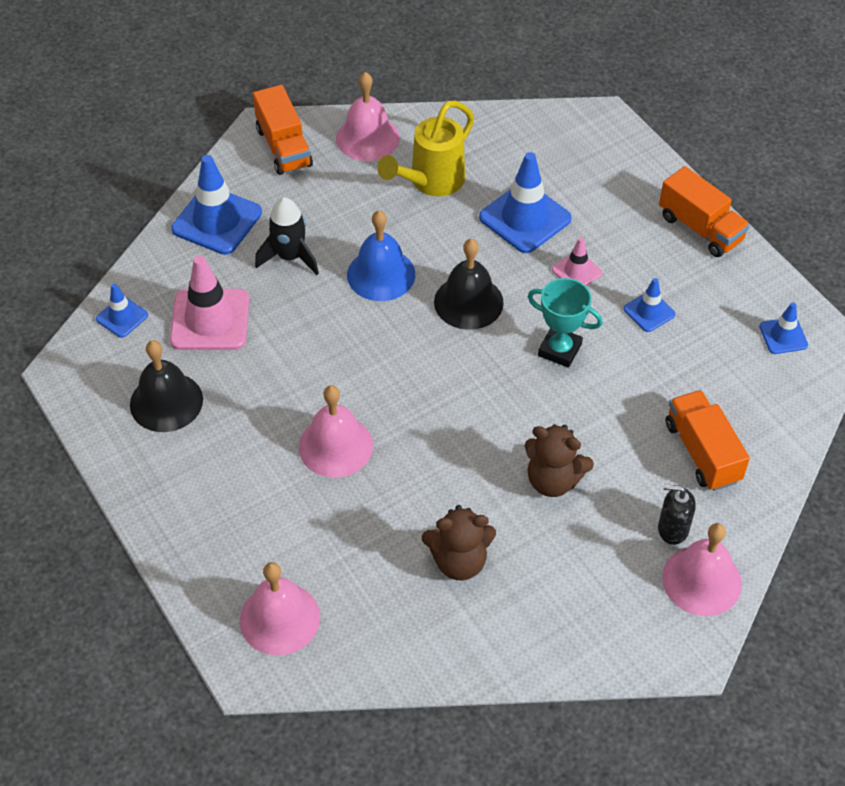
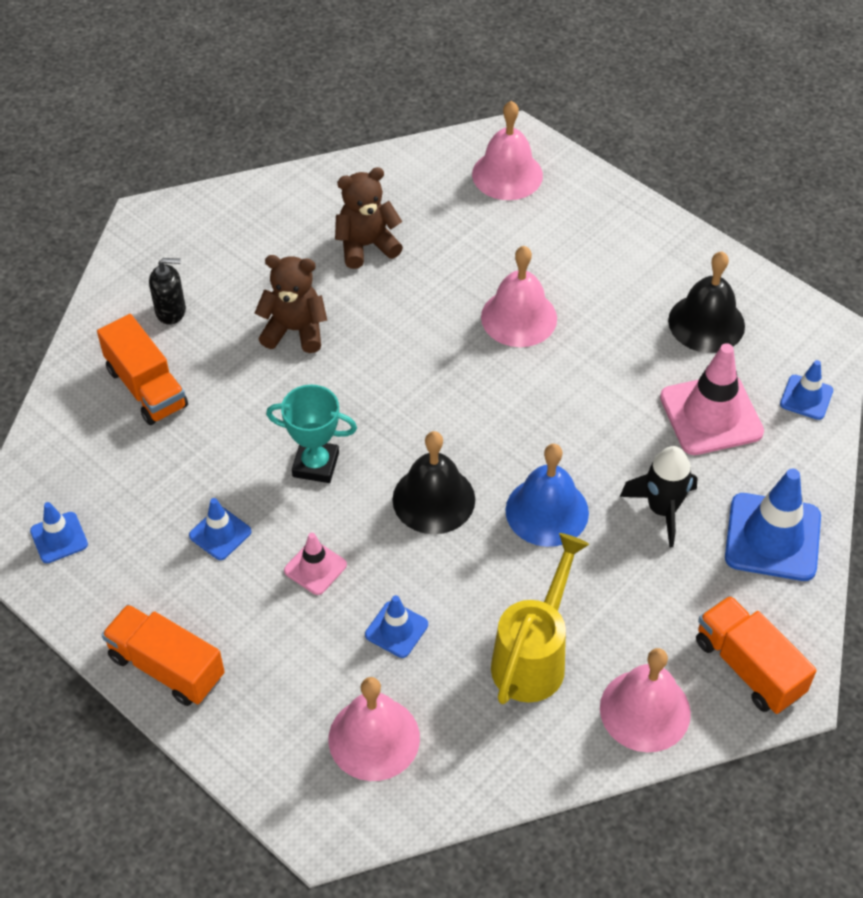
camera: 165 degrees right, 0 degrees up
(525, 218) = (396, 629): blue traffic cone -> blue traffic cone, size x0.53
(701, 580) = (140, 274): pink bell -> pink bell (374, 738)

